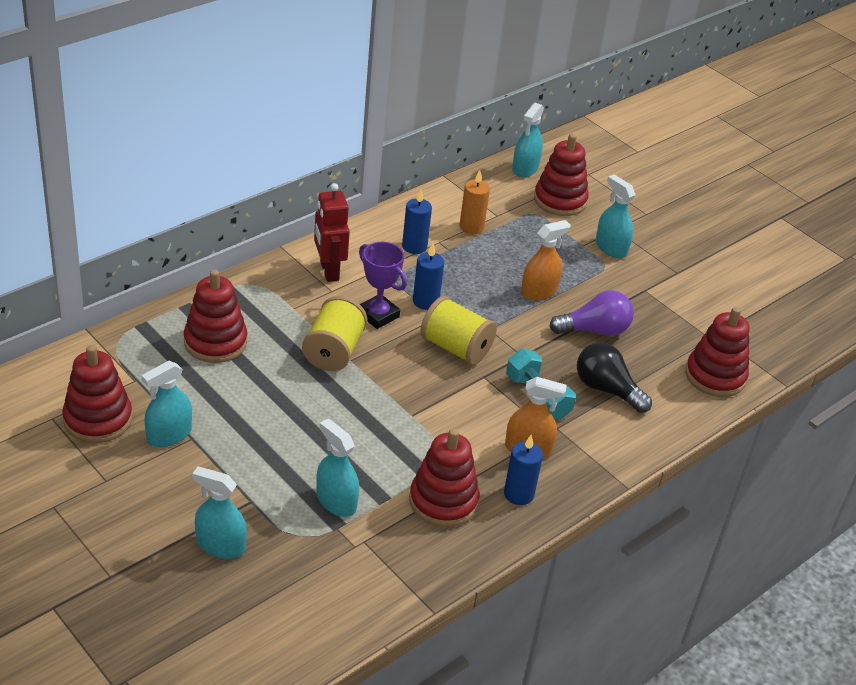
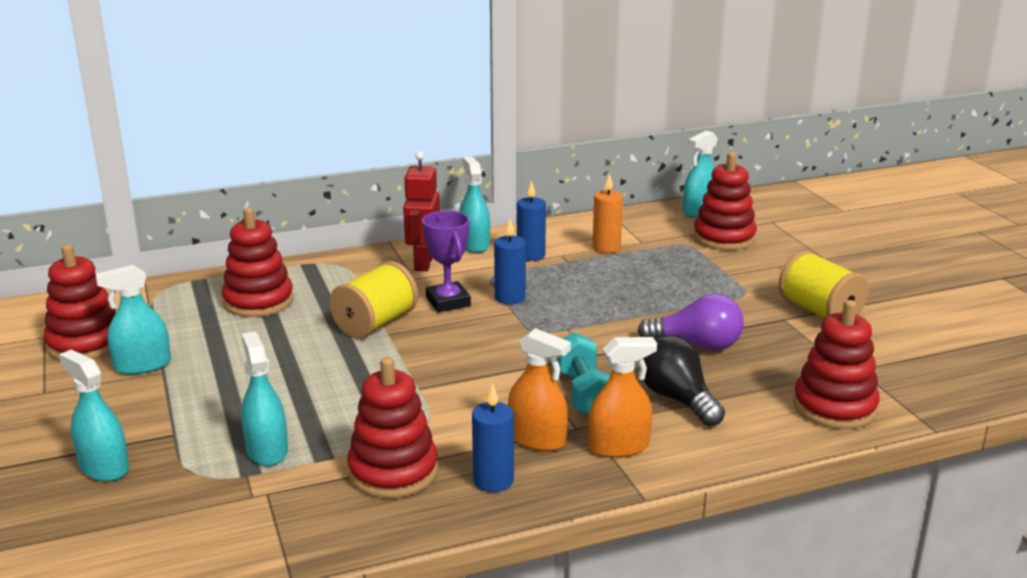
camera: 25 degrees right, 15 degrees down
(456, 348) = (515, 339): yellow spool -> yellow spool (819, 312)
(539, 291) = (649, 305): orange spray bottle -> orange spray bottle (618, 447)
(611, 248) = (762, 280): turquoise spray bottle -> turquoise spray bottle (474, 244)

